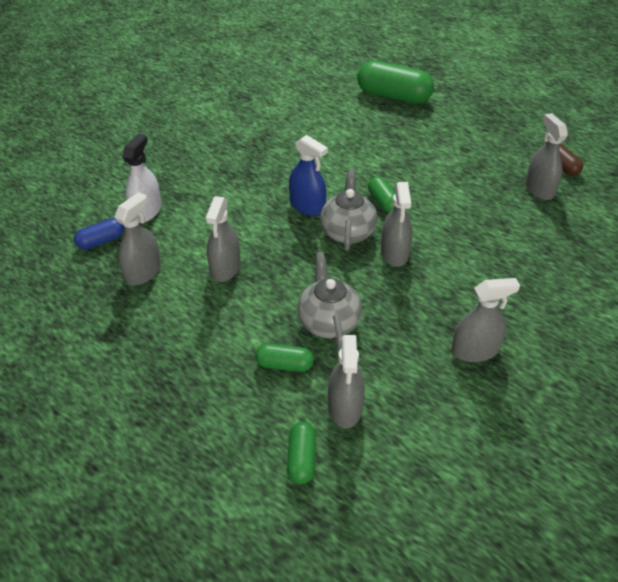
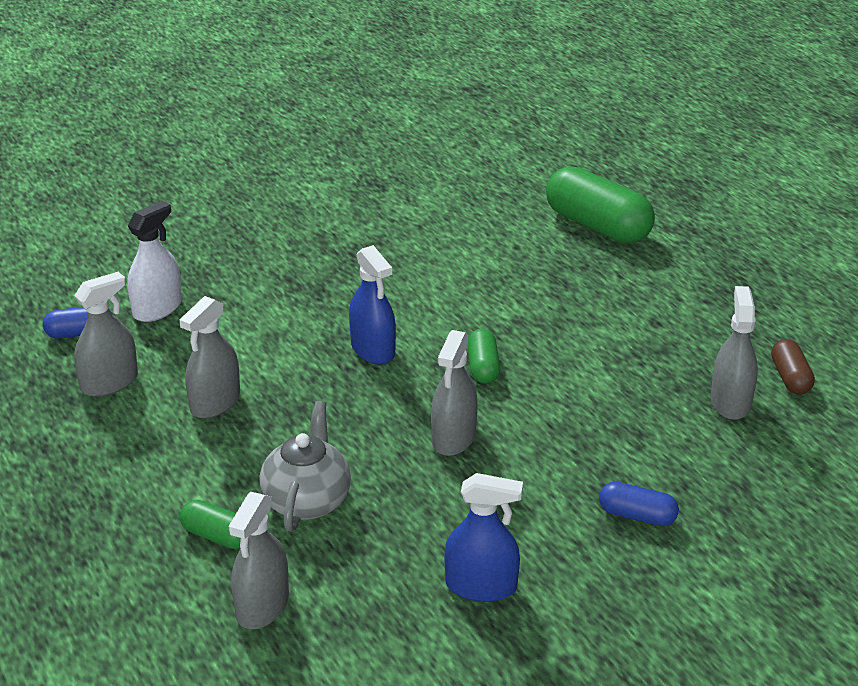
camera: 20 degrees right, 10 degrees down
(301, 459) = (171, 648): green capsule -> none
(347, 232) = (406, 395): grey teapot -> none
(474, 350) = (481, 586): grey spray bottle -> blue spray bottle
(535, 276) = (637, 515): none -> blue capsule

